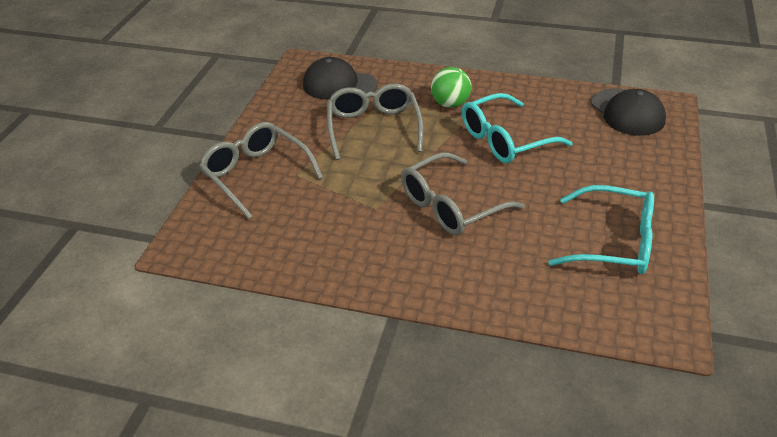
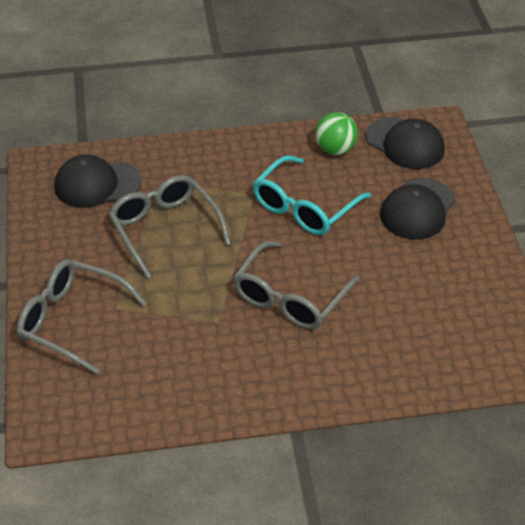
camera: 25 degrees left, 5 degrees up
(450, 104) = (229, 178): green ball -> green ball (335, 149)
(612, 166) = (417, 209): none -> black cap
(614, 242) = (454, 292): turquoise glasses -> none

